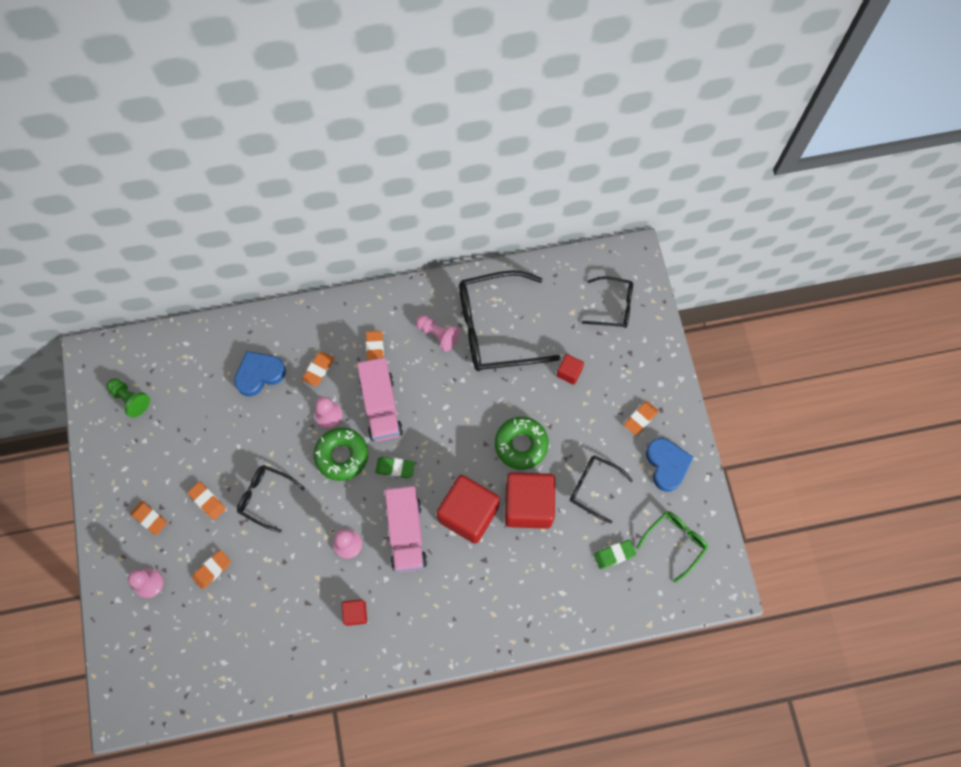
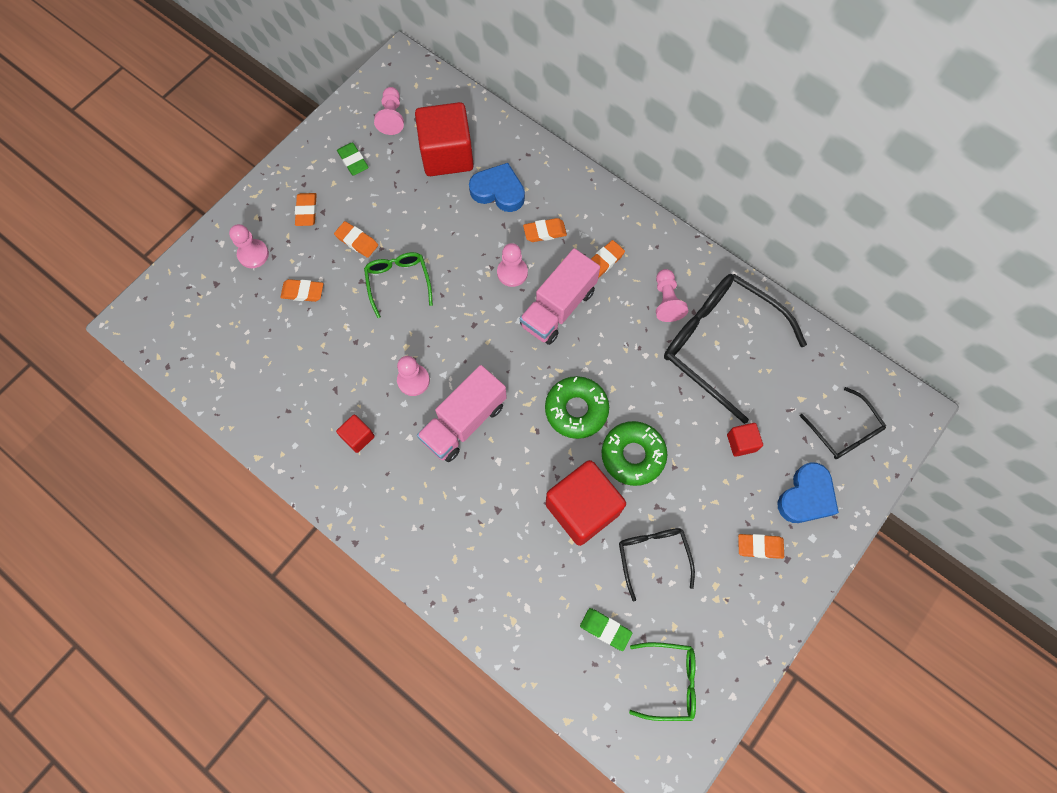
camera: 50 degrees right, 0 degrees up
(130, 399) = (392, 117): green pawn -> pink pawn
(207, 501) = (357, 241): orange eraser -> orange eraser turned 60 degrees counterclockwise
(266, 497) = (398, 282): black glasses -> green glasses
(342, 456) = (486, 312): green donut -> green donut (576, 410)
(395, 468) = (514, 364): green eraser -> green eraser (353, 161)
(468, 514) = (528, 461): red cube -> red cube (447, 155)
(667, 465) = (738, 610): blue heart -> blue heart (806, 496)

